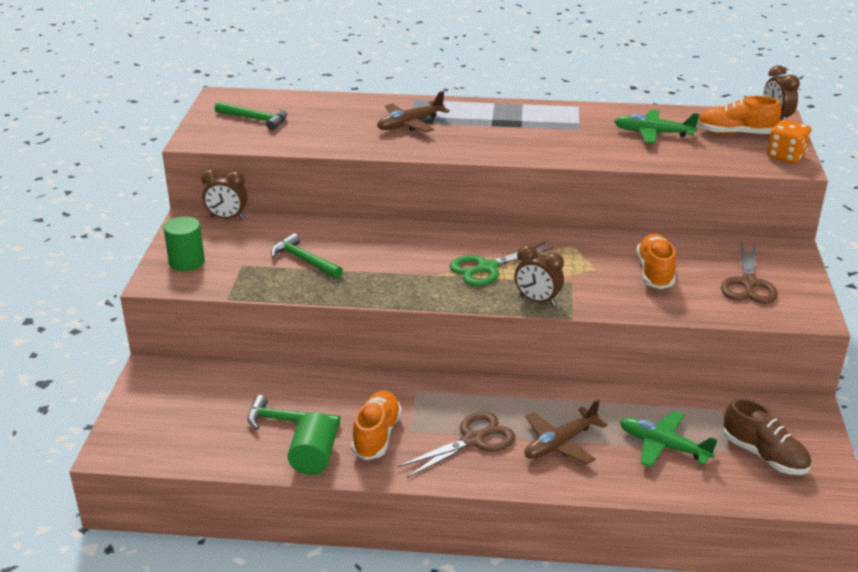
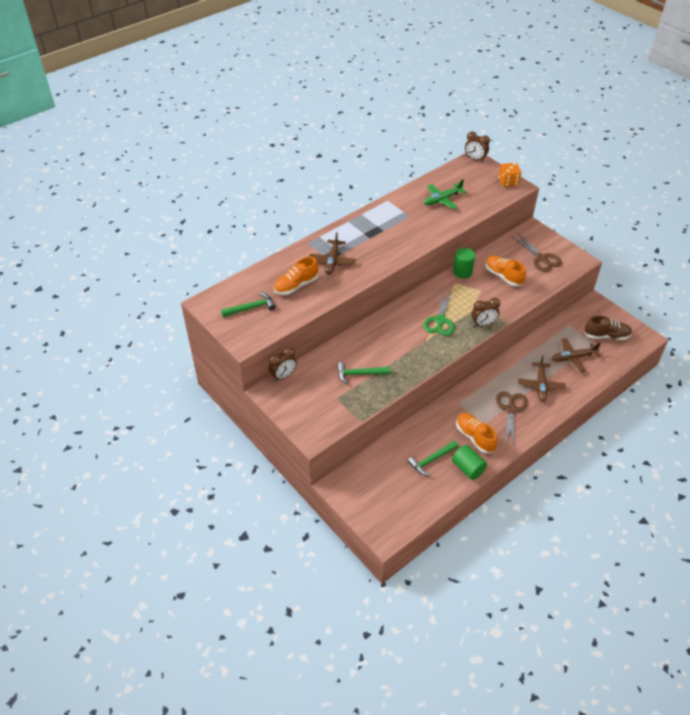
camera: 45 degrees left, 15 degrees up
(187, 262) = (308, 416): green cylinder -> green cylinder (462, 272)
(663, 446) = (573, 358): green plane -> brown plane
(735, 133) = (472, 179): orange shoe -> orange shoe (296, 285)

